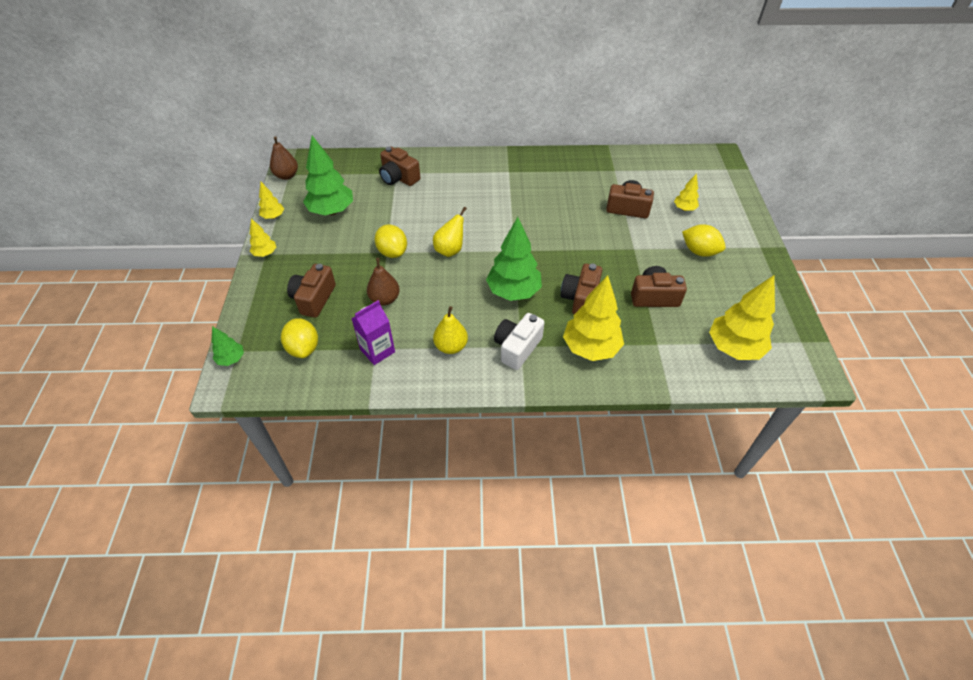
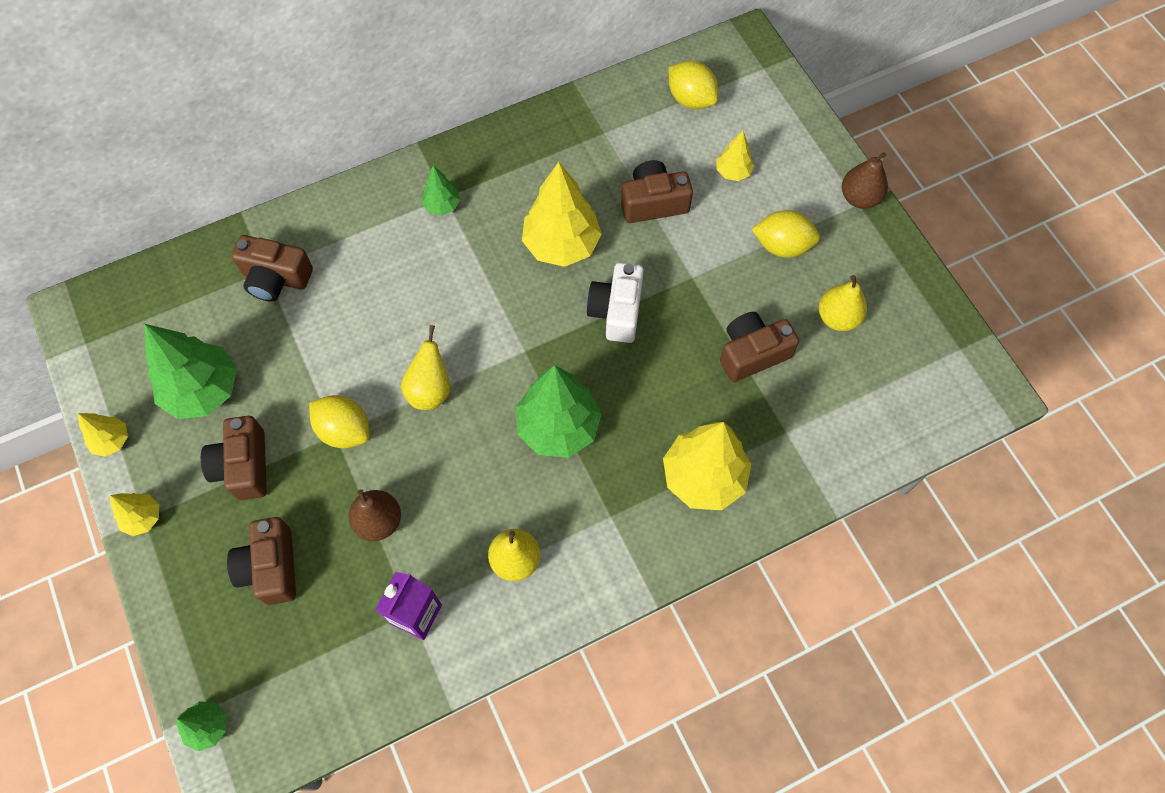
camera: 25 degrees left, 15 degrees up
(286, 176) = (83, 348): brown pear -> brown pear (859, 198)
(303, 348) = (305, 659): yellow lemon -> yellow lemon (691, 99)
(505, 174) = (442, 205): none -> green tree
(517, 348) = (607, 521): white camera -> white camera (616, 311)
(580, 298) = (655, 399): brown camera -> brown camera (244, 466)
(720, 297) = (837, 317): none -> yellow pear
(734, 348) = (883, 396): yellow tree -> yellow tree (561, 244)

